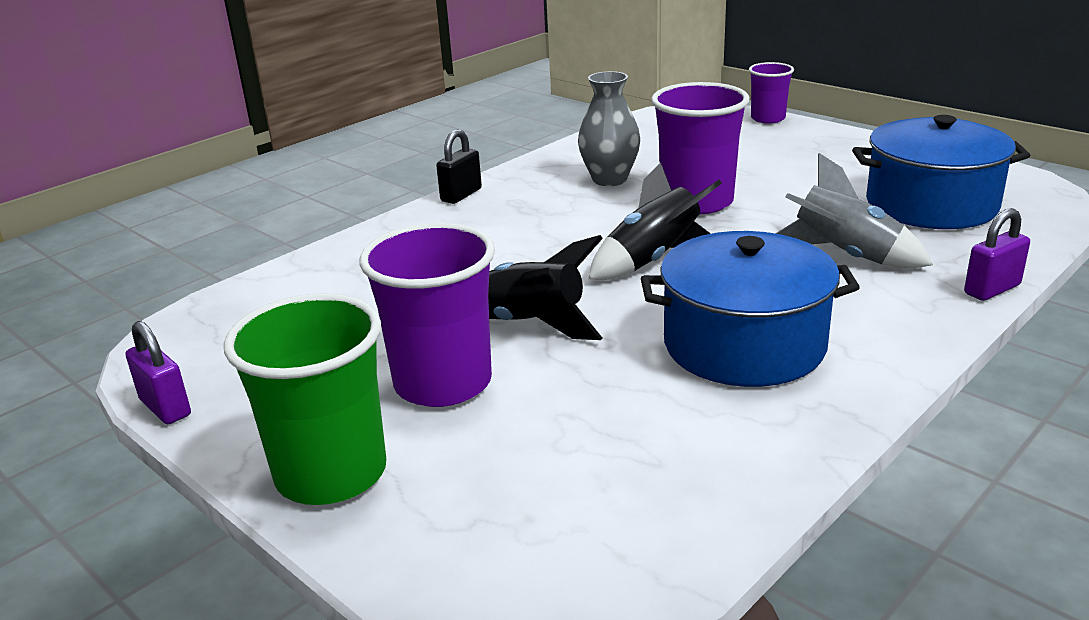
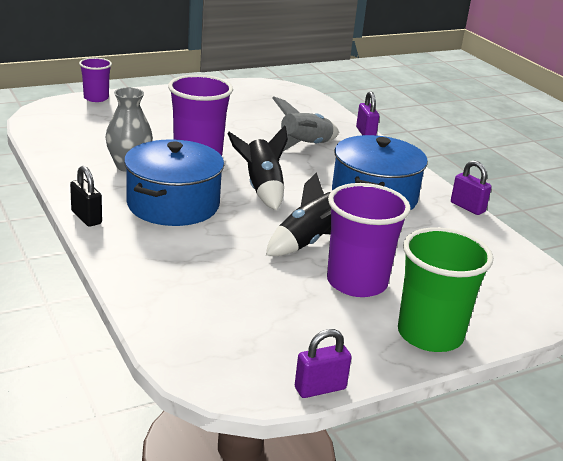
camera: 75 degrees left, 0 degrees up
(829, 445) = (467, 207): none -> purple padlock
(931, 204) = (269, 110): blue pot -> blue pot (173, 204)

